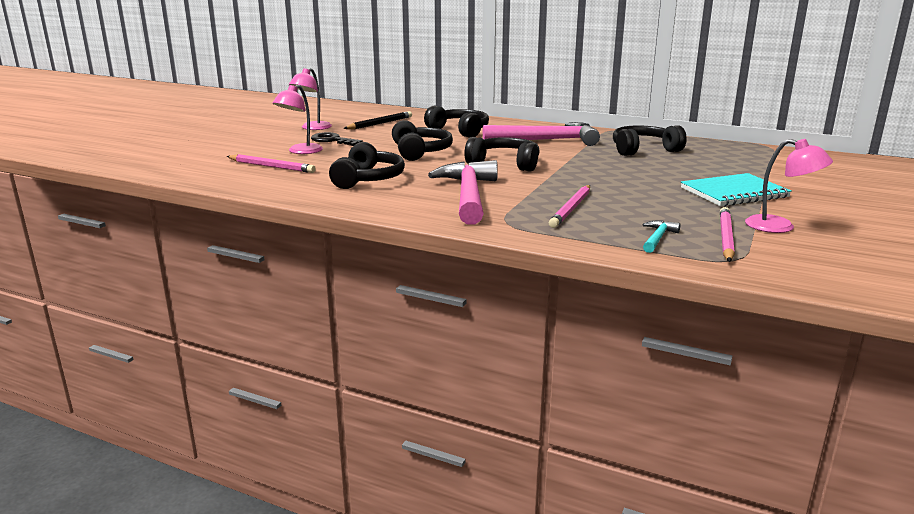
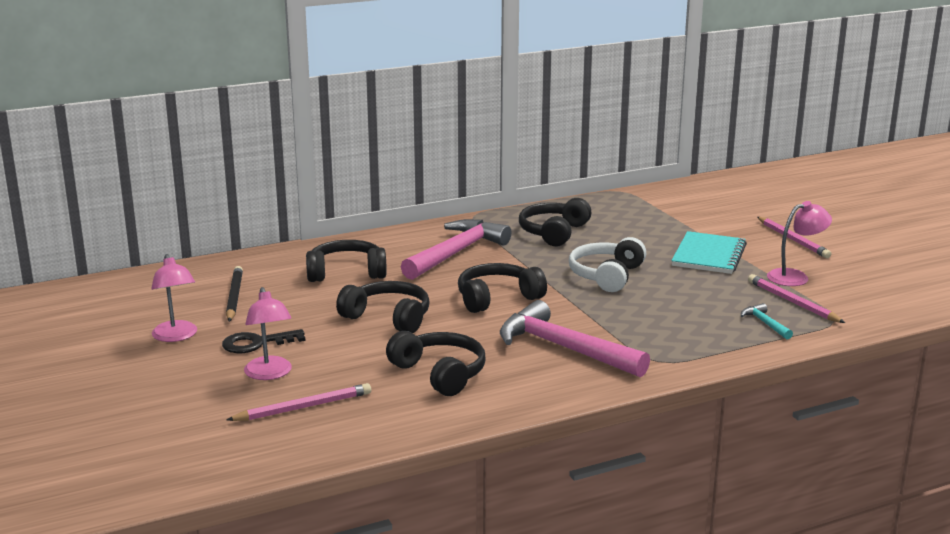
camera: 50 degrees left, 0 degrees up
(571, 208) = (660, 323): pink pencil -> pink pencil (793, 240)
(612, 177) = (606, 276): none -> white headphones

